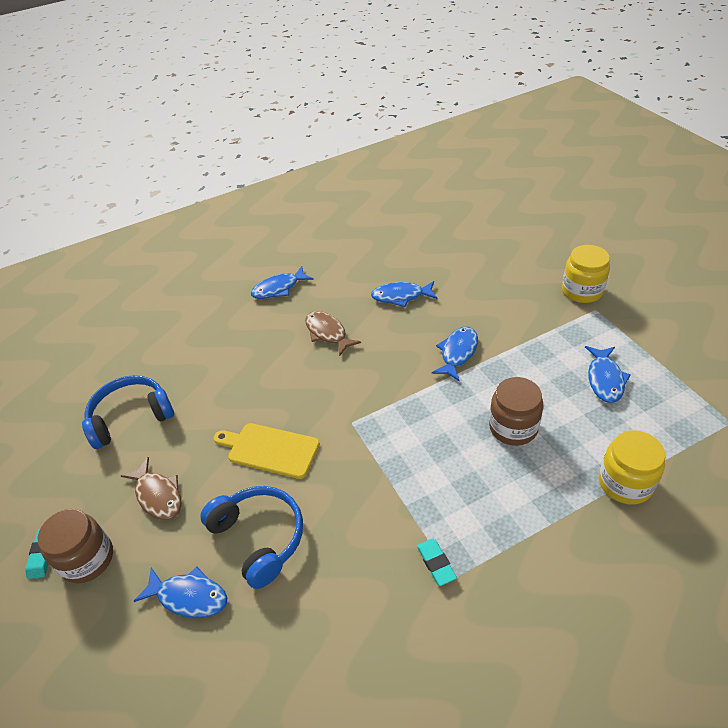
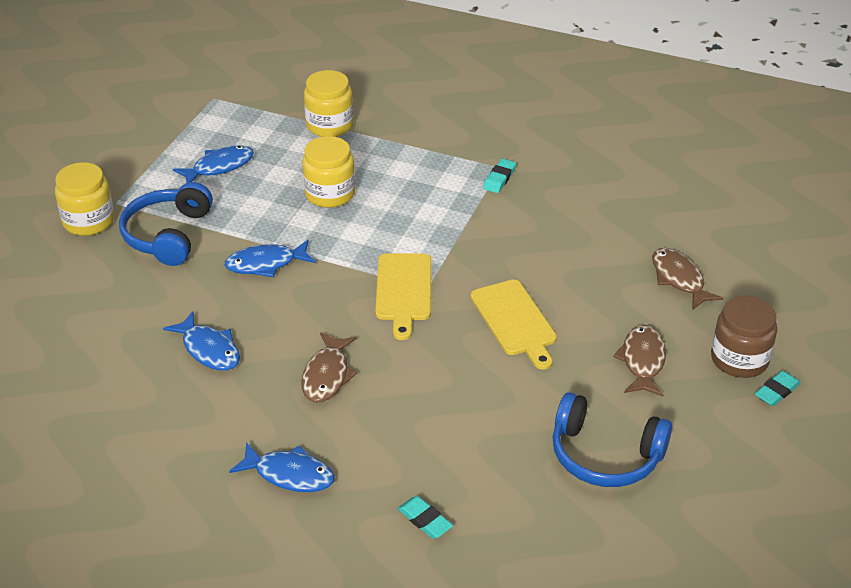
camera: 135 degrees left, 5 degrees down
(189, 597) = (679, 279): blue fish -> brown fish
(194, 320) = (425, 520): none -> turquoise eraser
(259, 537) = (593, 273): blue headphones -> blue headphones (168, 235)
(361, 408) = (404, 291): none -> yellow cutting board
(513, 427) = (330, 194): brown jar -> yellow jar

